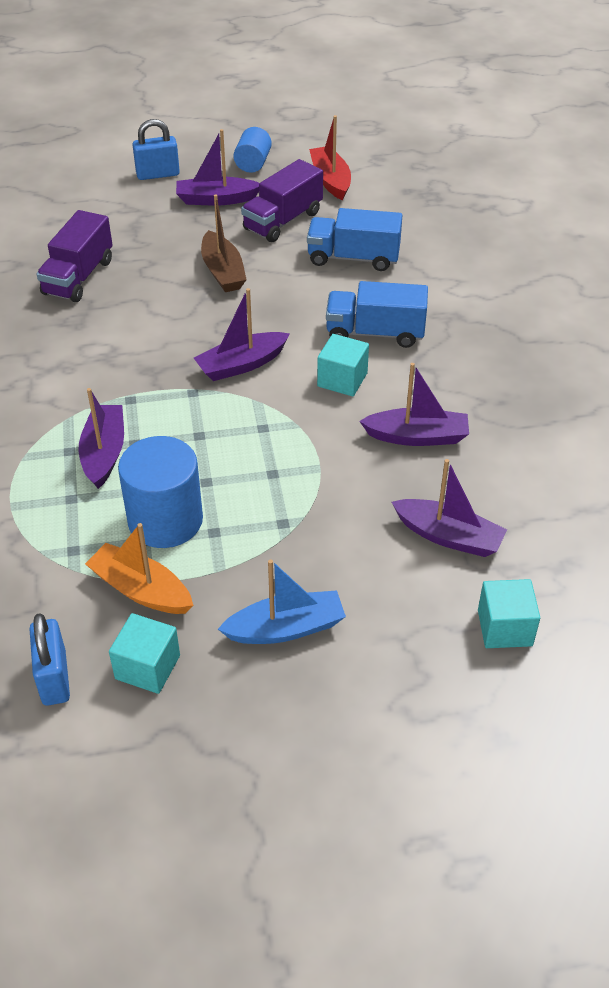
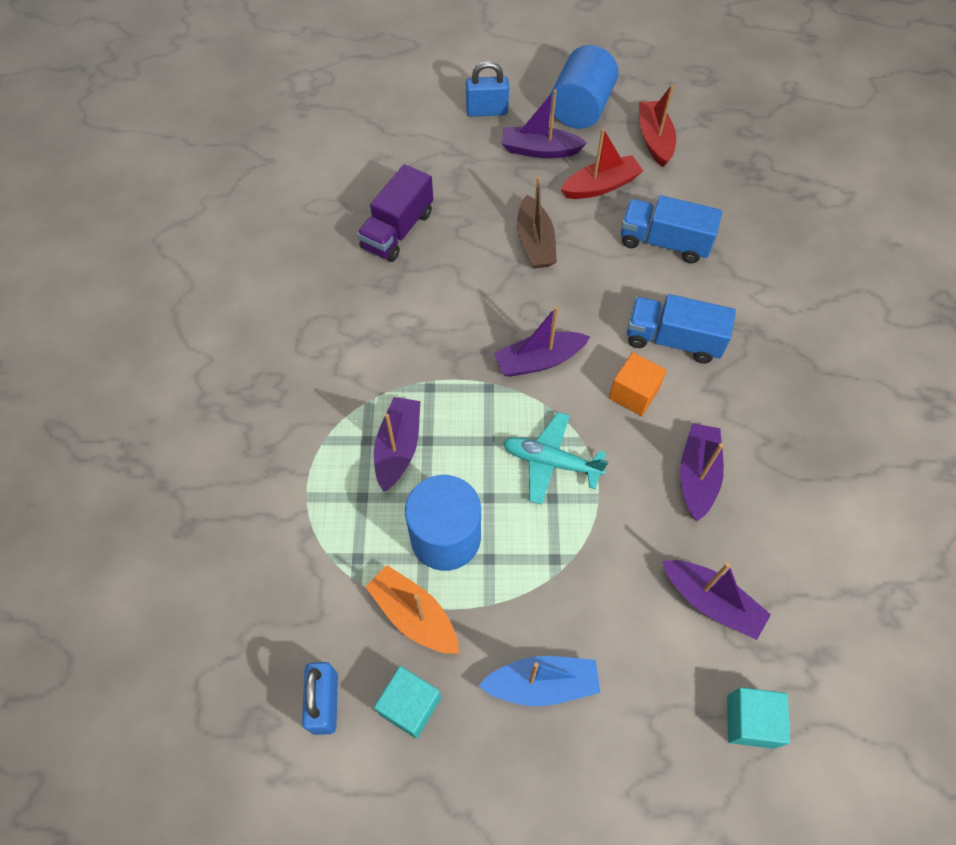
camera: 10 degrees right, 15 degrees up
(253, 163) = (580, 108): blue cylinder -> blue cylinder, size x1.71
(266, 444) = (551, 462): none -> turquoise plane
(283, 221) = (601, 186): purple truck -> red boat
(342, 380) = (633, 393): turquoise cube -> orange cube
(417, 436) = (697, 475): purple boat -> purple boat turned 90 degrees counterclockwise

